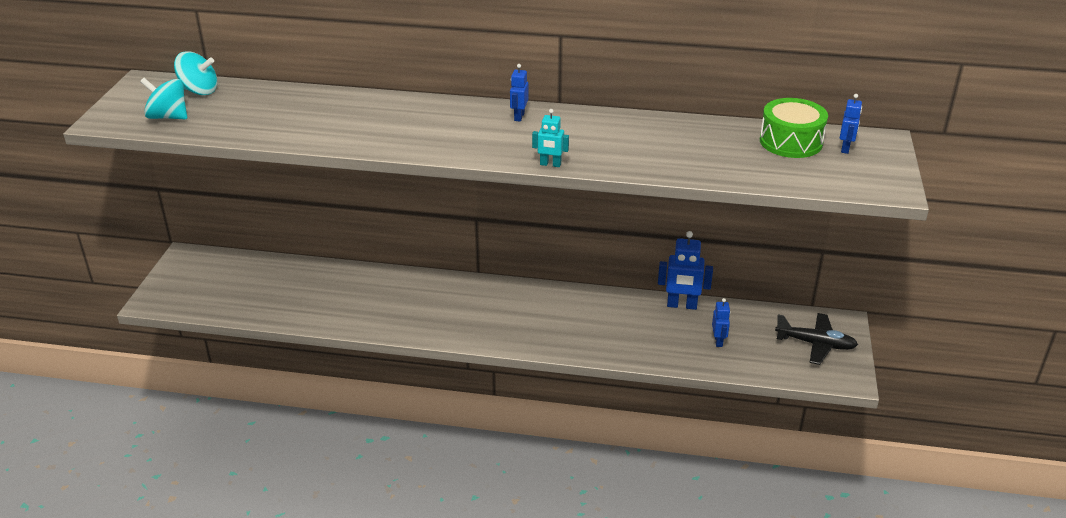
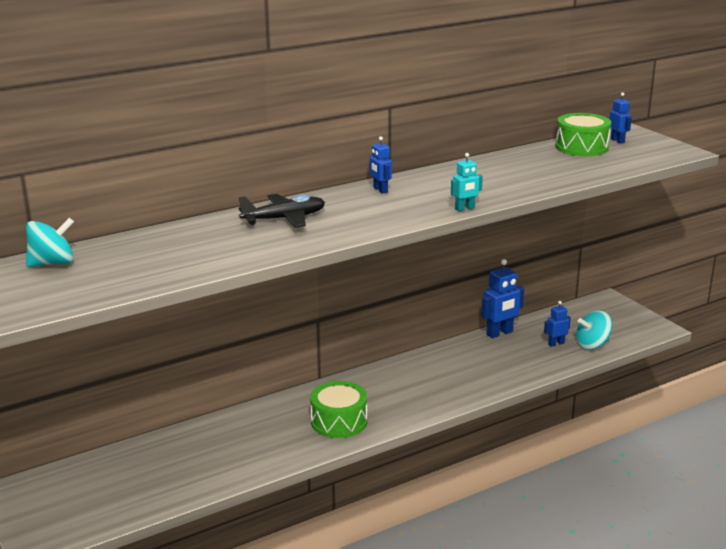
camera: 40 degrees left, 10 degrees down
(168, 117) = (63, 291): turquoise spinning top -> turquoise spinning top (592, 344)
(440, 316) = (339, 421): none -> green drum
(718, 341) = (556, 343): blue robot -> blue robot turned 75 degrees counterclockwise
(815, 344) = (612, 318): black plane -> black plane (284, 219)

